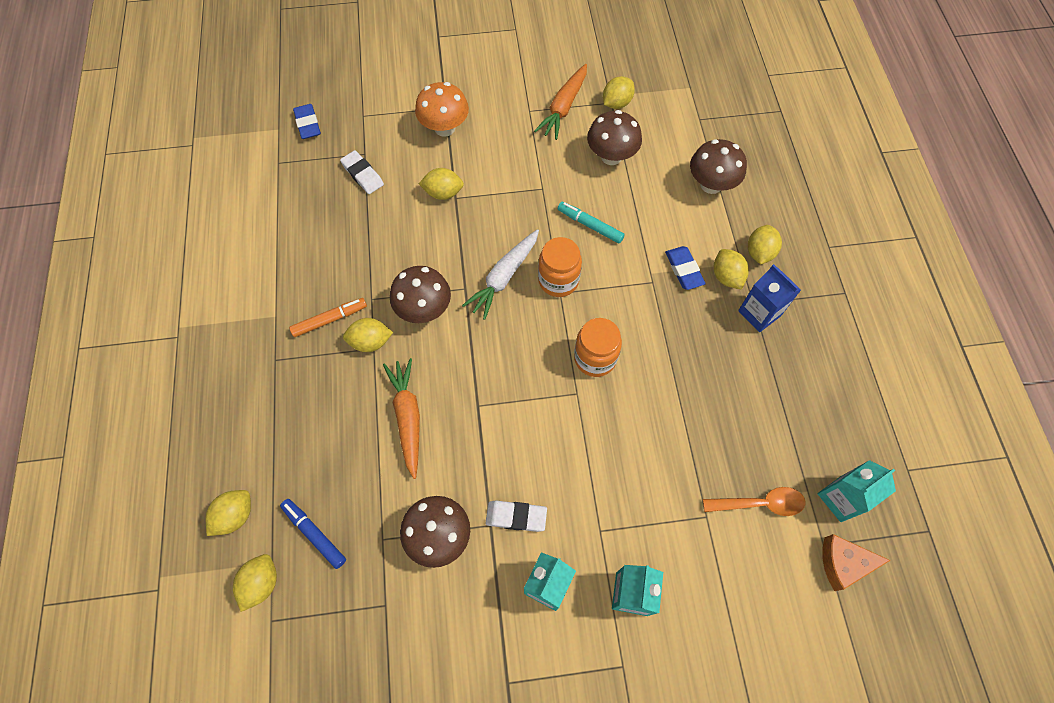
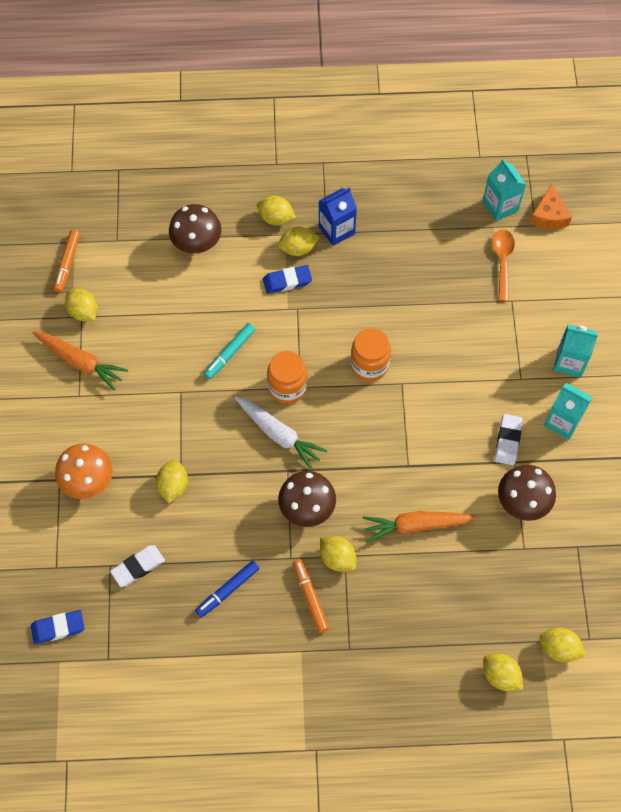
camera: 85 degrees left, 0 degrees up
(314, 534) = (518, 605): blue marker -> blue marker (227, 590)
(371, 342) = (337, 558): yellow lemon -> yellow lemon turned 45 degrees counterclockwise
(611, 156) = (151, 325): brown mushroom -> none
(665, 85) = (67, 263): none -> orange marker

